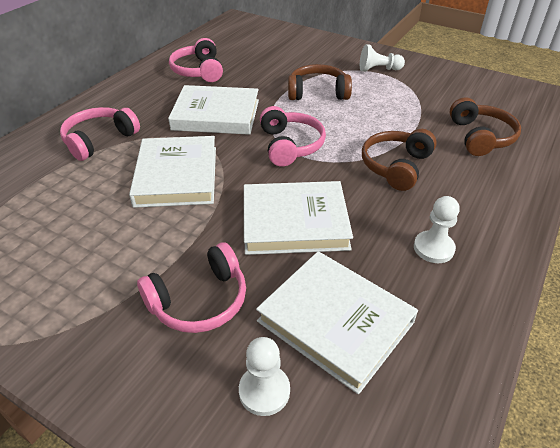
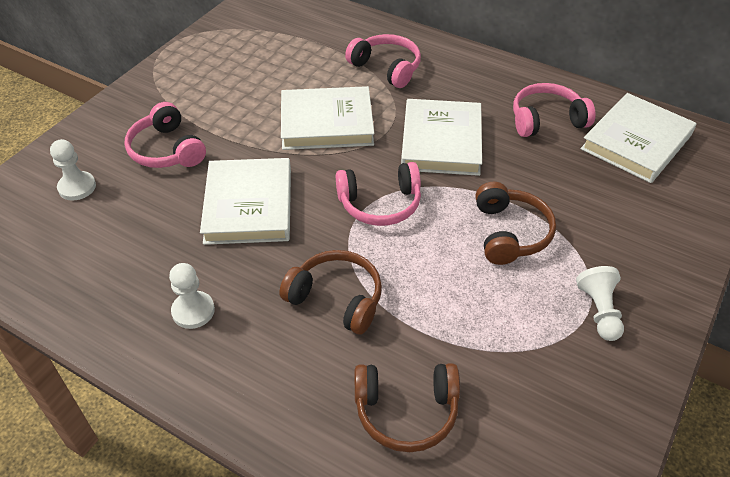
camera: 90 degrees right, 5 degrees up
(335, 321) = (124, 228): white book -> white book (636, 142)

